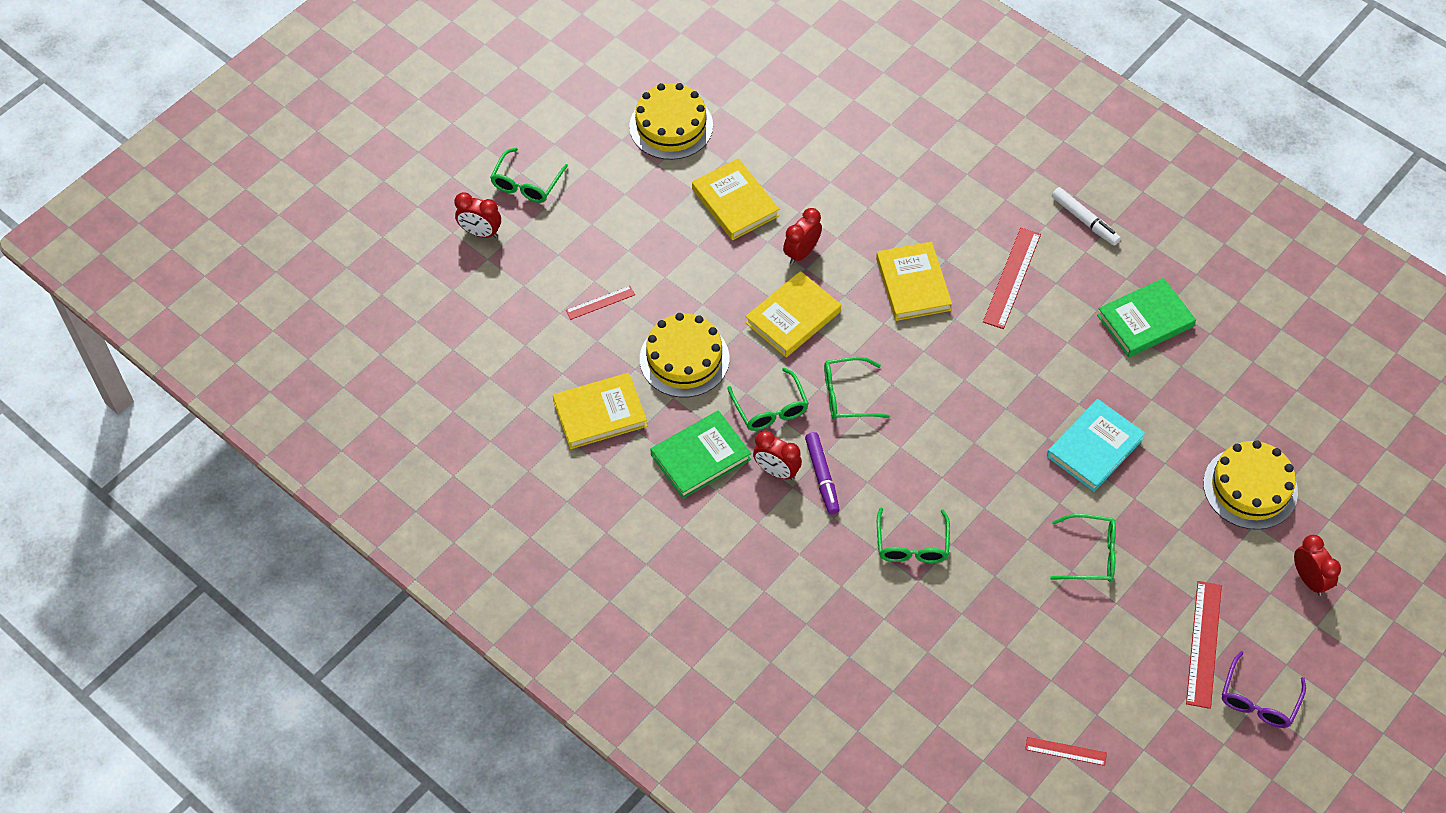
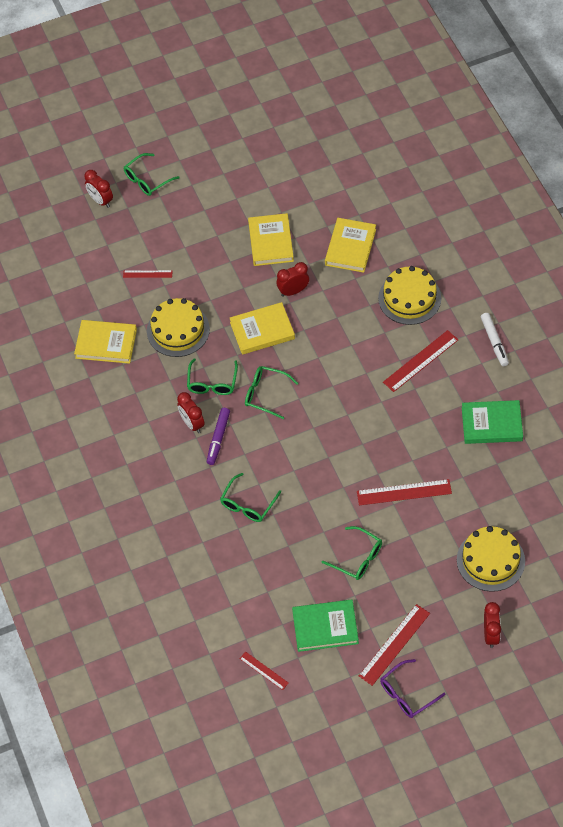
camera: 30 degrees right, 0 degrees up
(671, 126) = (260, 176): yellow cake -> yellow cake (409, 298)
(700, 457) = (151, 395): green book -> green book (325, 627)
(912, 284) = (352, 339): yellow book -> yellow book (350, 247)
(1094, 448) = (404, 492): turquoise book -> red ruler

